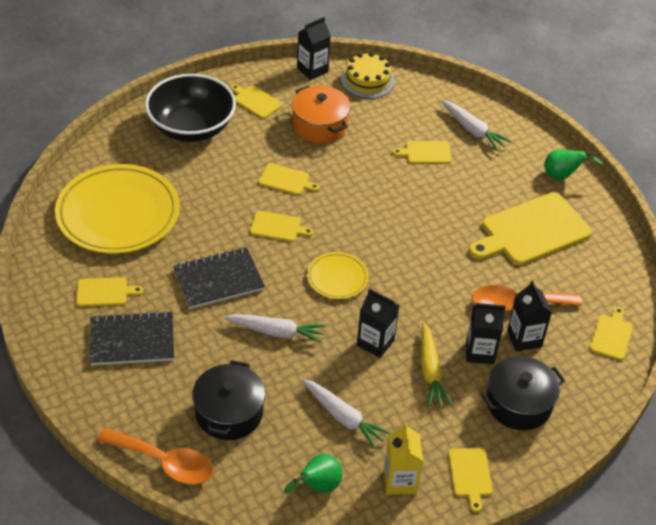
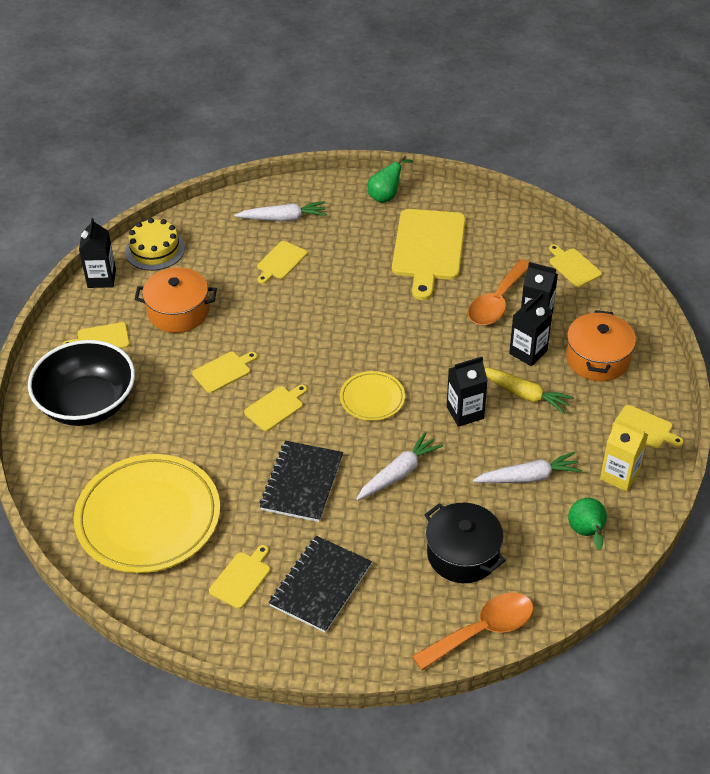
camera: 50 degrees left, 0 degrees up
(519, 404) = (597, 359): black pot -> orange pot

